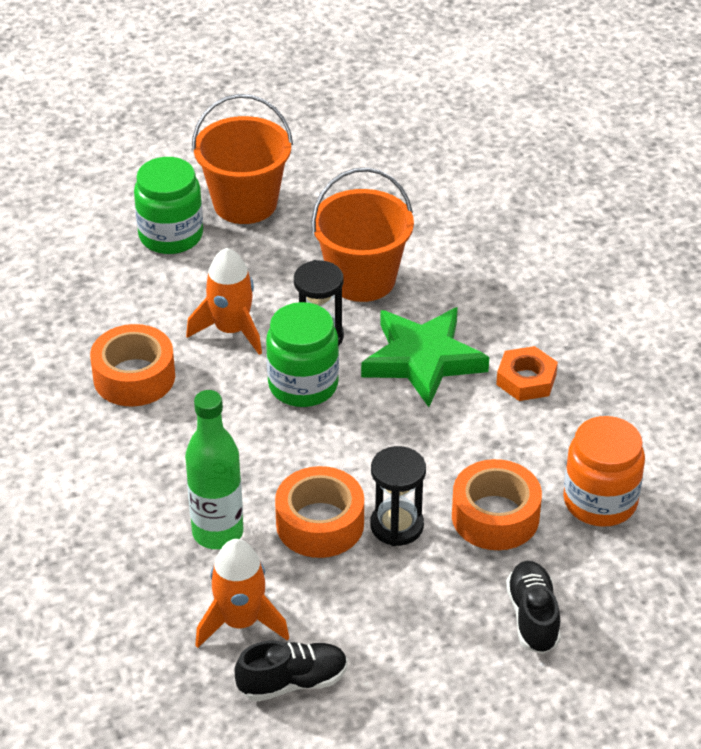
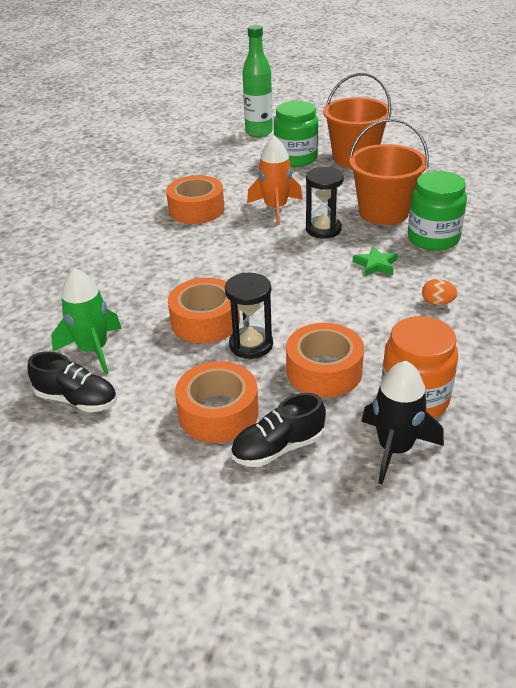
camera: 40 degrees right, 5 degrees down
(217, 532) = (142, 298): green bottle -> green bottle (259, 132)
(240, 621) = (93, 350): orange rocket -> green rocket
(303, 385) = (284, 248): green jar -> green jar (433, 238)
(423, 360) = (375, 265): green star -> green star, size x0.46
(444, 615) = (218, 413): none -> orange tape
(526, 379) = (437, 302): orange nut -> orange egg
(532, 617) = (278, 448): black shoe -> black shoe turned 150 degrees counterclockwise
(627, 560) = (395, 449): none -> black rocket

